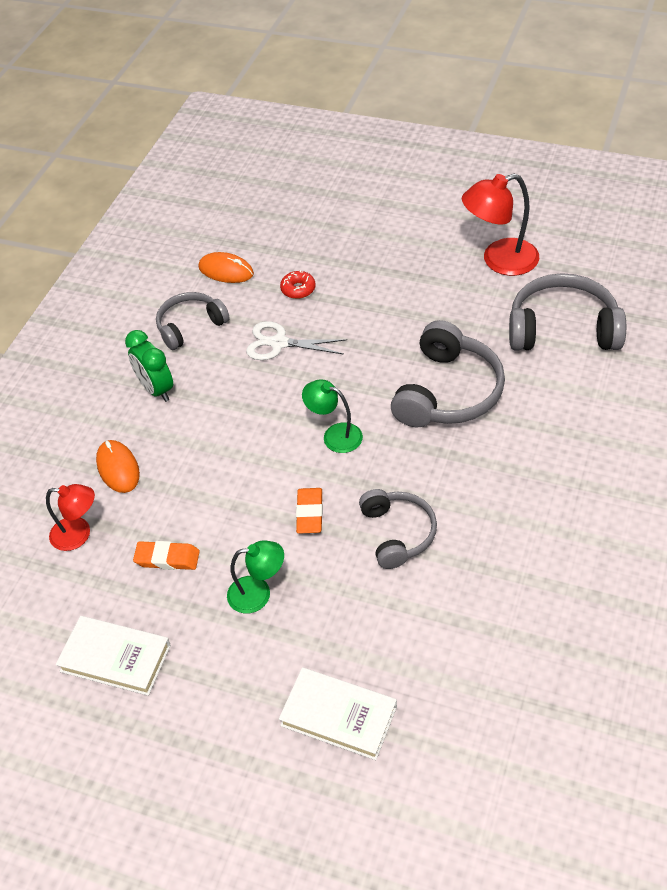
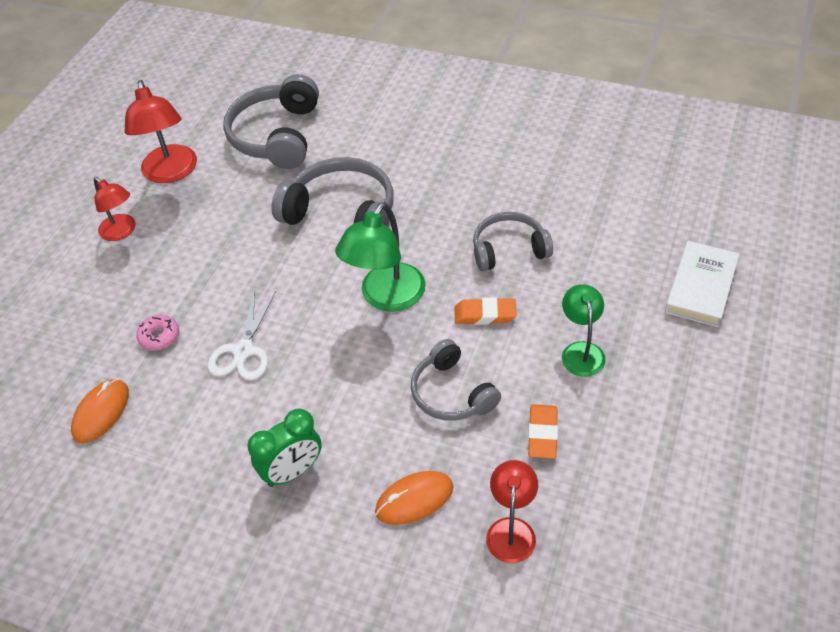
camera: 90 degrees left, 0 degrees up
(115, 658) = (669, 469): white book -> none
(190, 326) = (191, 444): grey headphones -> grey headphones (452, 393)
(298, 289) = (159, 337): red donut -> pink donut
(335, 435) = (386, 297): green lamp -> green lamp, size x1.60
(419, 243) = (122, 232): none -> red lamp

